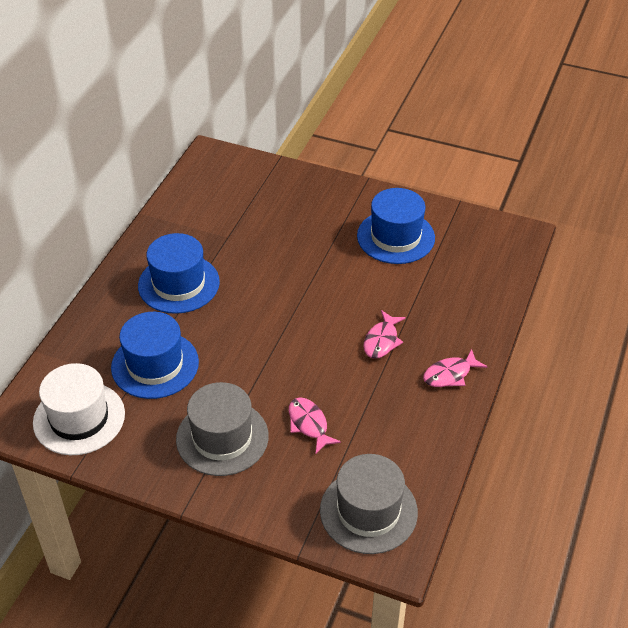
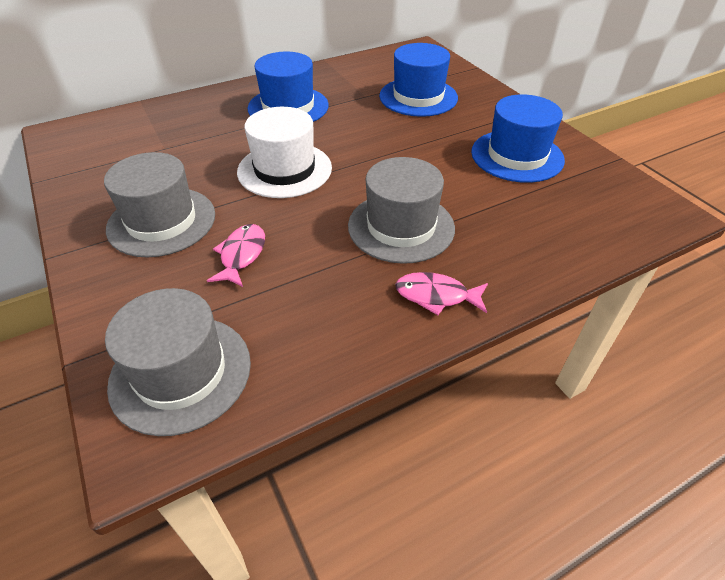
camera: 40 degrees right, 0 degrees up
(79, 418) = (97, 151): white hat -> white hat (284, 170)
(155, 365) = (195, 146): blue hat -> blue hat (418, 97)
(382, 340) = (401, 226): pink fish -> grey hat

